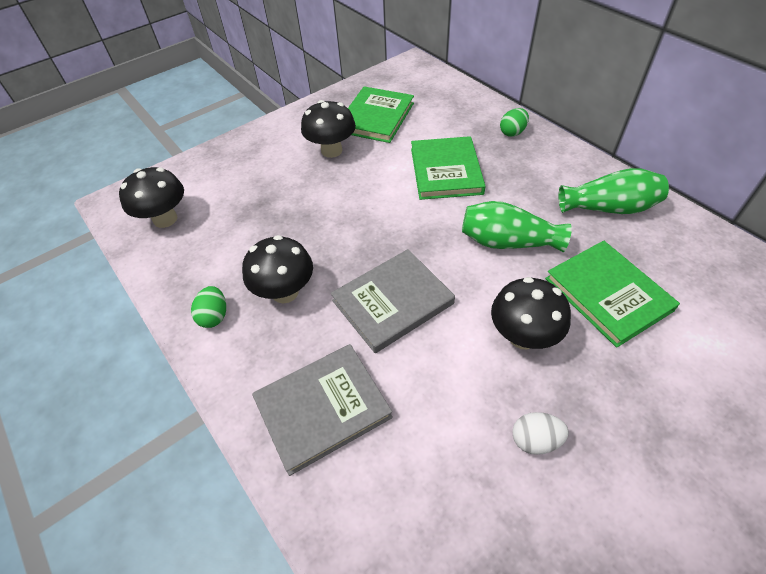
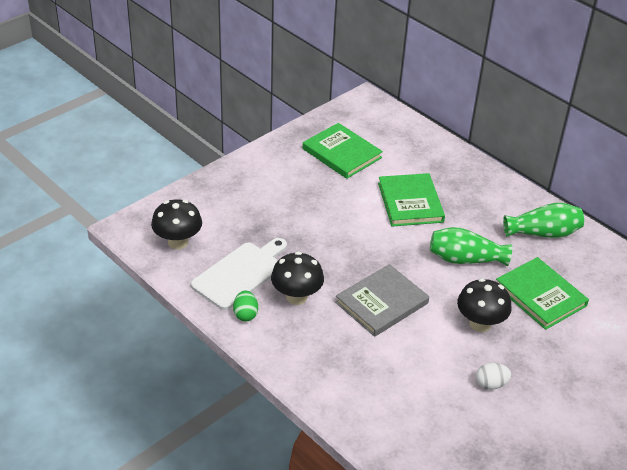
camera: 10 degrees left, 10 degrees down
(224, 259) = (240, 274): none -> white cutting board
(322, 408) = (343, 370): grey book -> none
(331, 150) = (308, 184): black mushroom -> none
(376, 117) = (341, 153): green book -> green book turned 60 degrees counterclockwise
(512, 132) = (464, 169): green egg -> none

